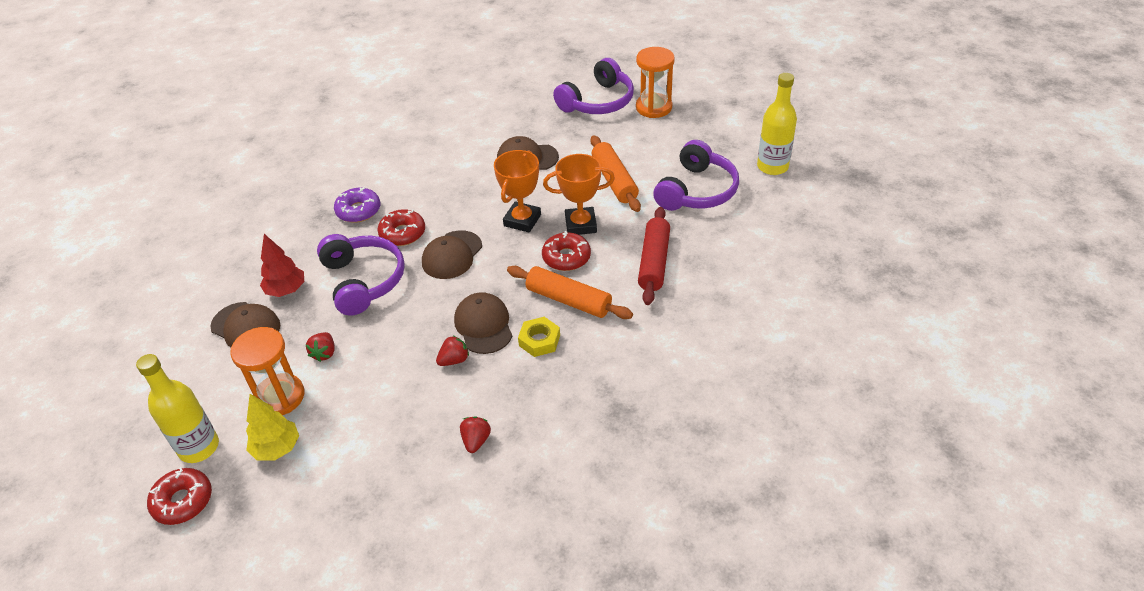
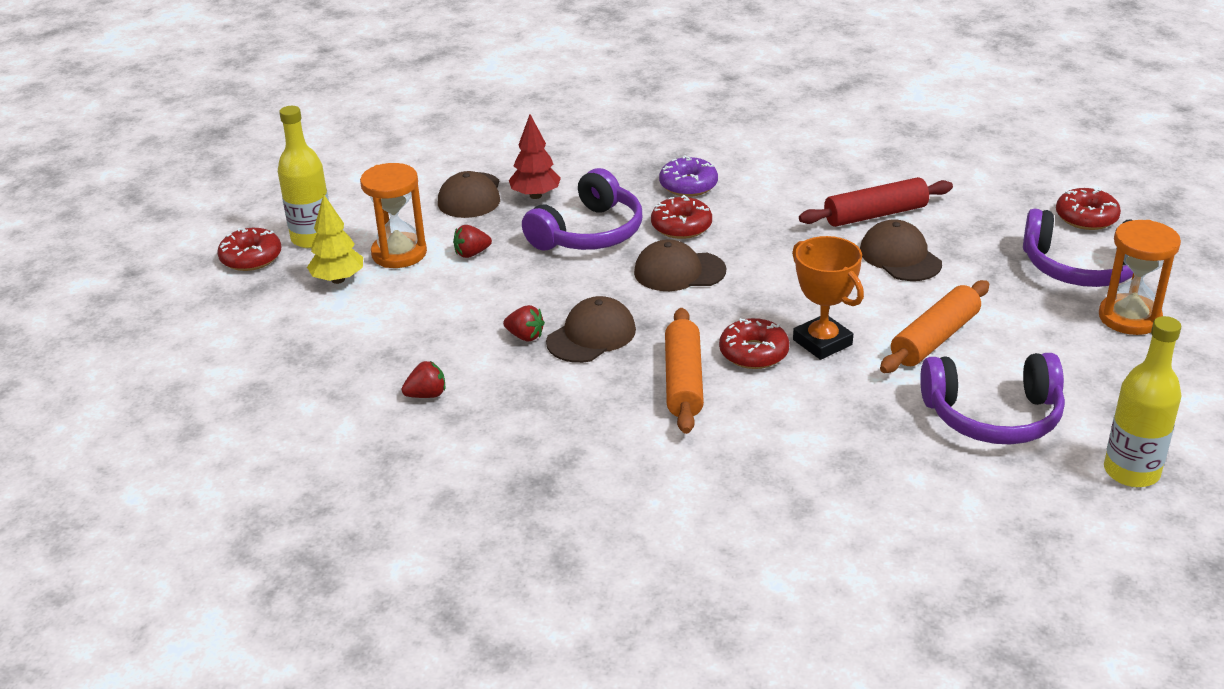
camera: 60 degrees right, 10 degrees down
(522, 220) = (784, 296): orange trophy -> none
(539, 340) = (601, 383): yellow nut -> none
(556, 78) = (1086, 217): none -> red donut
(654, 262) = (813, 425): red rolling pin -> red rolling pin (875, 214)

